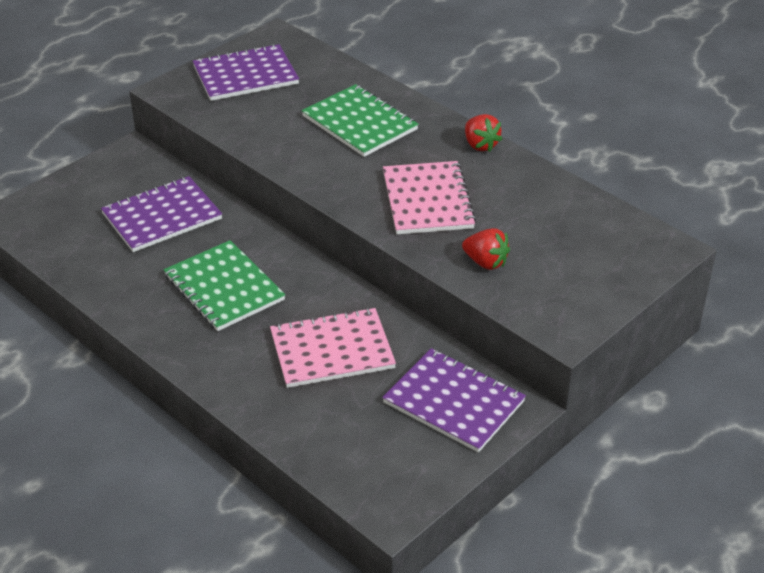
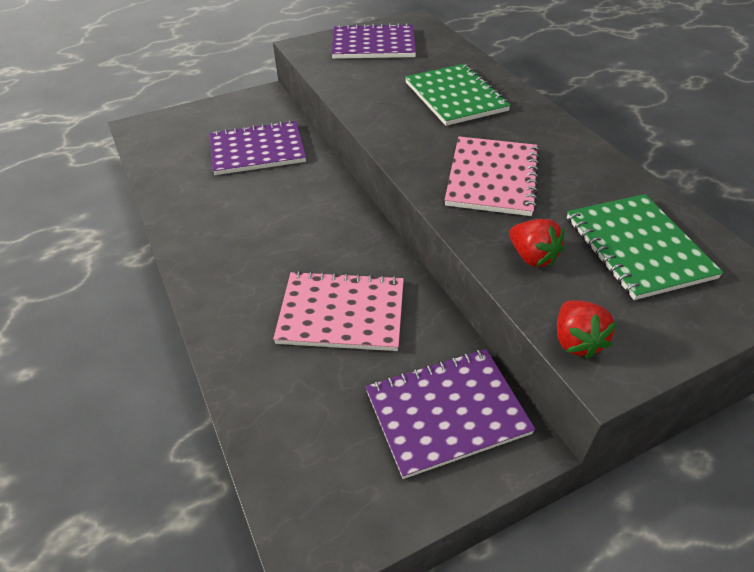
camera: 20 degrees right, 5 degrees up
(224, 288) = (273, 224): green notebook -> green notebook (637, 247)
(454, 402) = (447, 412): purple notebook -> purple notebook turned 75 degrees counterclockwise
(480, 145) = (567, 135): red strawberry -> red strawberry (576, 341)

